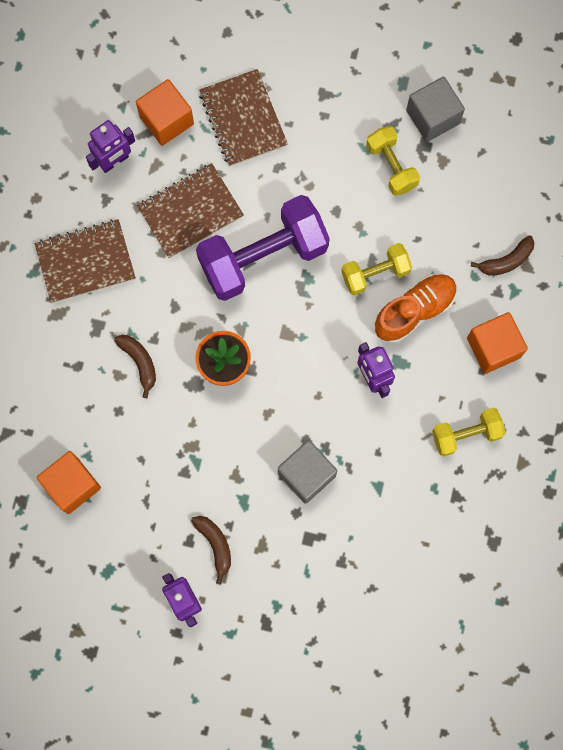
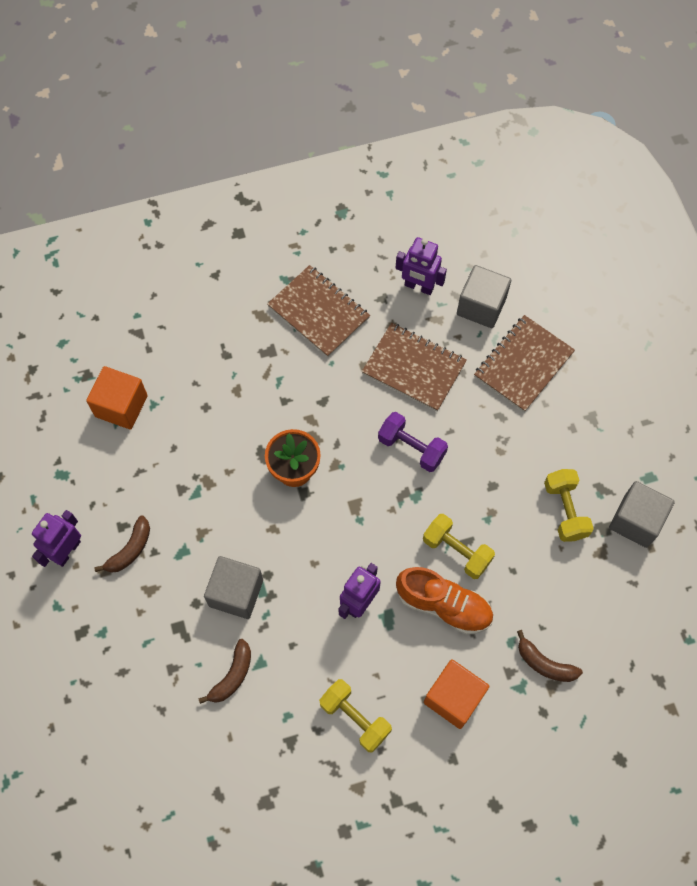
camera: 60 degrees right, 10 degrees down
(139, 362) = (257, 400): brown banana -> brown banana (232, 676)
(166, 120) = (481, 306): orange cube -> grey cube
(263, 257) = (411, 448): purple dumbbell -> purple dumbbell, size x0.53
(391, 166) = (565, 510): yellow dumbbell -> yellow dumbbell turned 45 degrees counterclockwise

